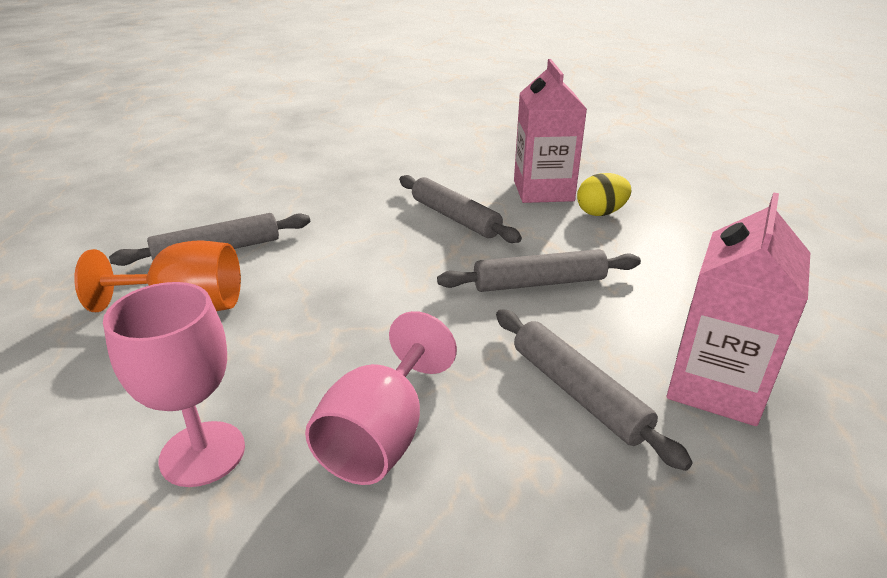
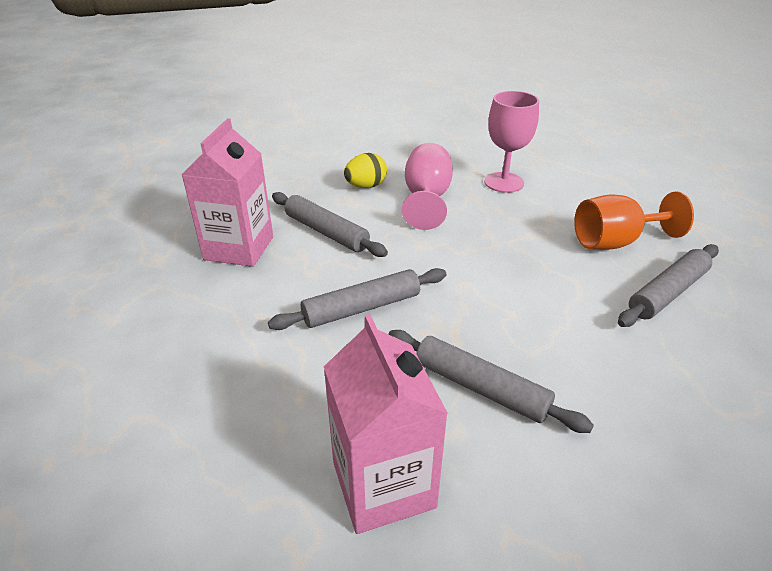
camera: 165 degrees right, 5 degrees up
(601, 213) = (297, 439): yellow egg -> yellow egg (366, 186)

